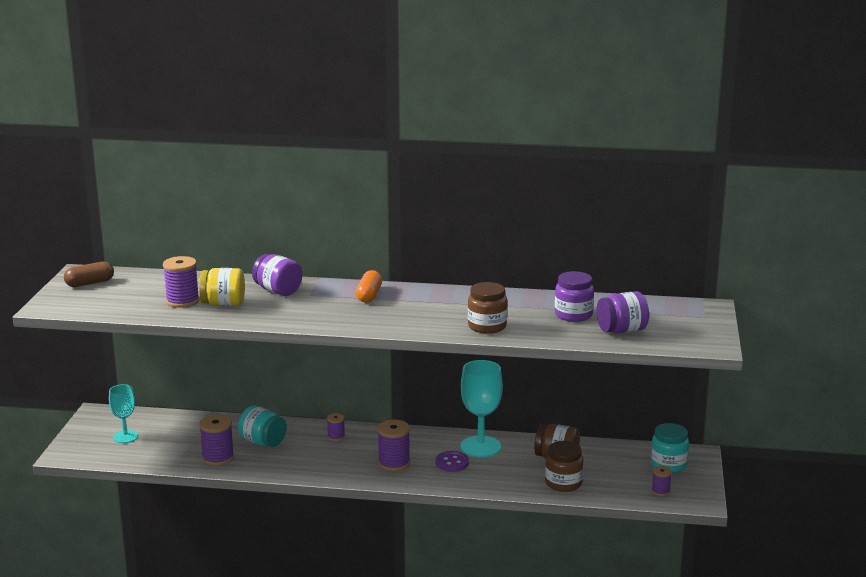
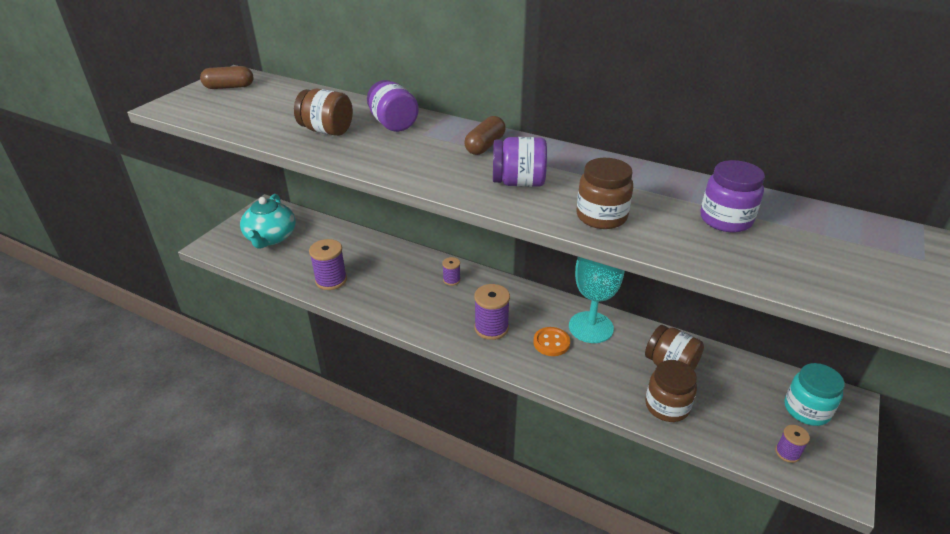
camera: 20 degrees right, 15 degrees up
(125, 437) = (270, 237): turquoise goblet -> turquoise teapot
(182, 301) = (291, 120): purple spool -> none
(223, 304) = (327, 131): yellow jar -> brown jar
(263, 442) = (381, 271): turquoise jar -> none
(369, 295) = (485, 146): orange capsule -> brown capsule
(452, 463) = (551, 343): purple button -> orange button
(621, 330) = (790, 260): purple jar -> purple jar (518, 182)

